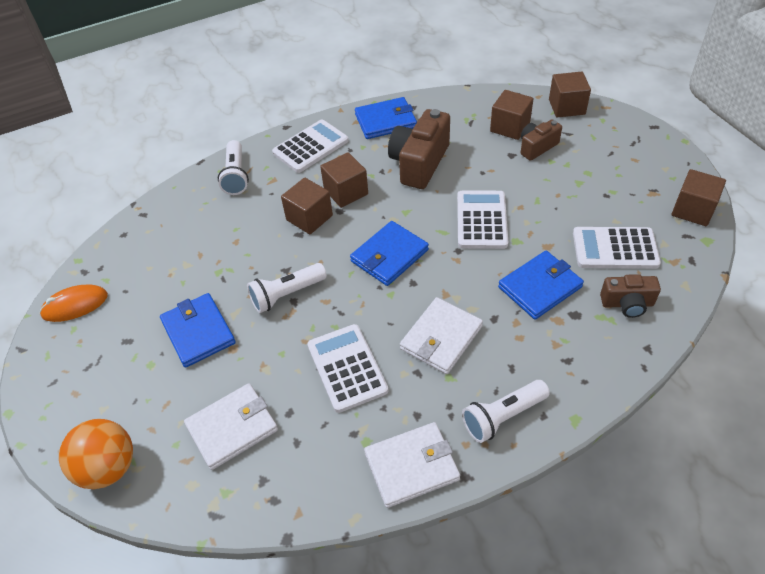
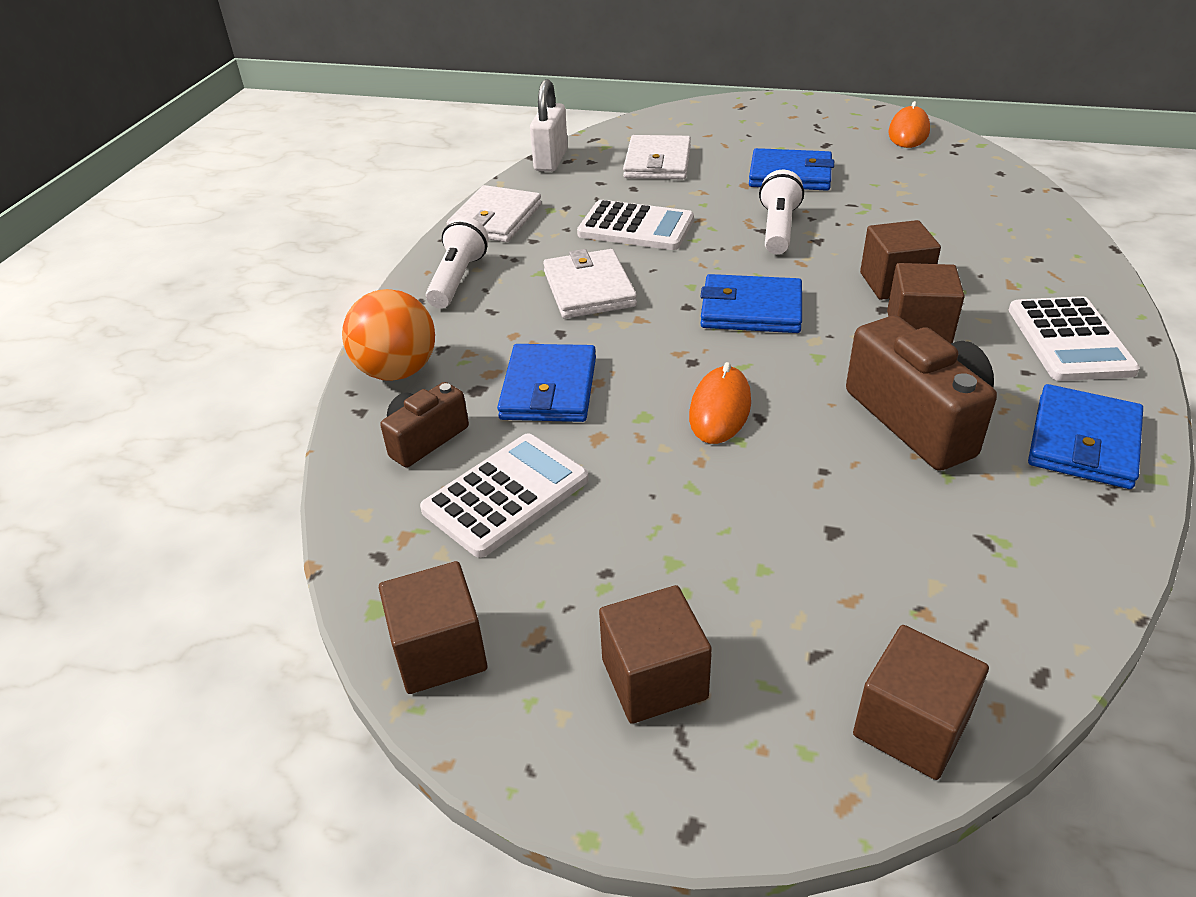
camera: 130 degrees right, 10 degrees down
(108, 468) = (696, 115): orange ball -> orange ball (397, 371)
(236, 176) = (1051, 262): white flashlight -> none
(283, 514) = (551, 160): none -> white padlock
(389, 256) = (751, 309): blue wallet -> blue wallet turned 75 degrees counterclockwise
(481, 220) = (720, 409): white calculator -> orange mouse
(510, 127) = (919, 583): brown cube -> brown cube (654, 679)
(537, 147) = (820, 577): brown camera -> none

